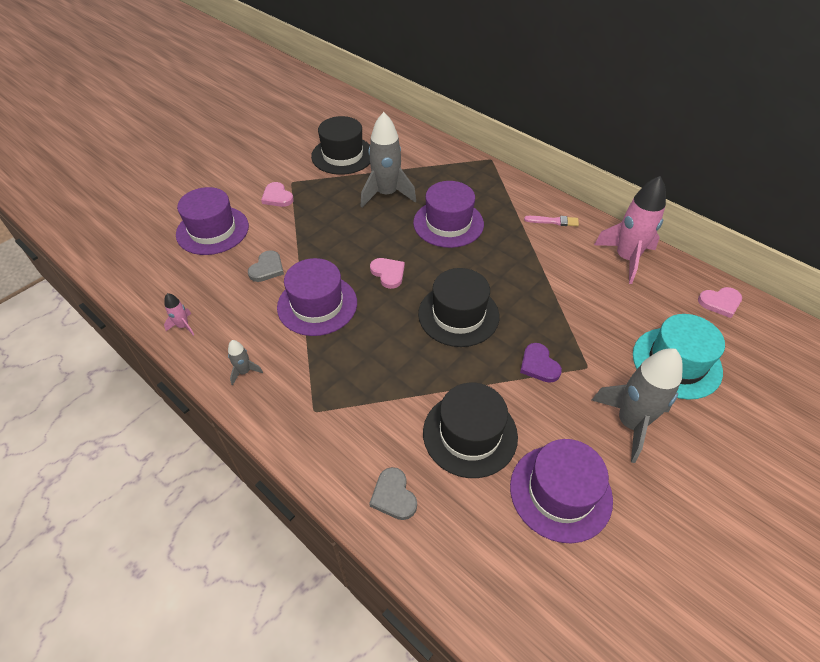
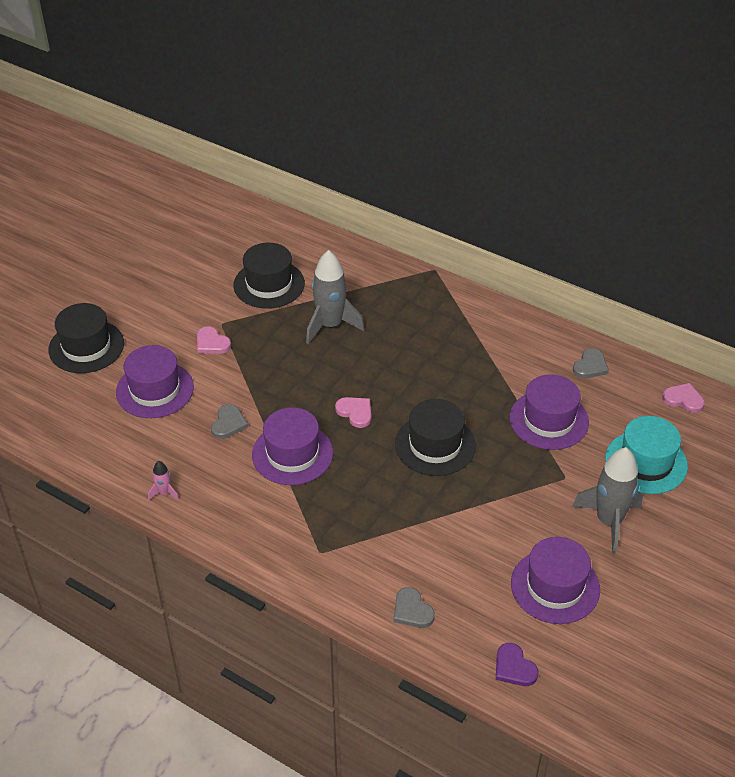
camera: 10 degrees left, 5 degrees down
(244, 372) = (242, 527): grey rocket -> none
(448, 223) = (404, 350): purple hat -> purple hat (549, 420)
(470, 434) = (468, 551): black hat -> black hat (86, 346)
(539, 365) = (520, 482): purple heart -> purple heart (514, 667)
(553, 221) = (512, 335): pink brush -> none
(626, 258) = (590, 366): pink rocket -> grey heart
(720, 302) = (683, 399): pink heart -> pink heart turned 135 degrees counterclockwise

